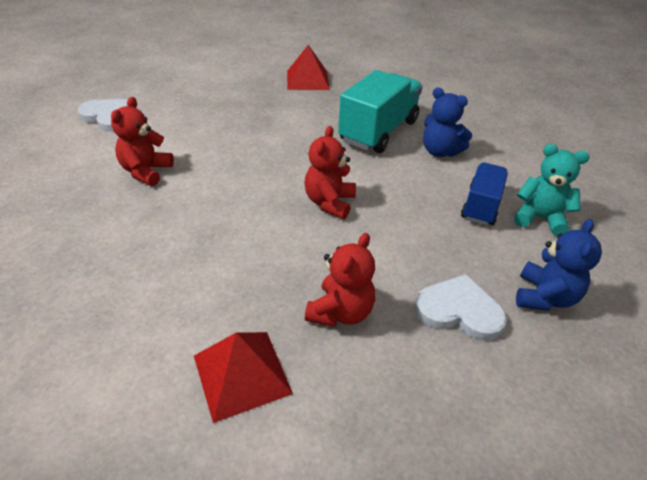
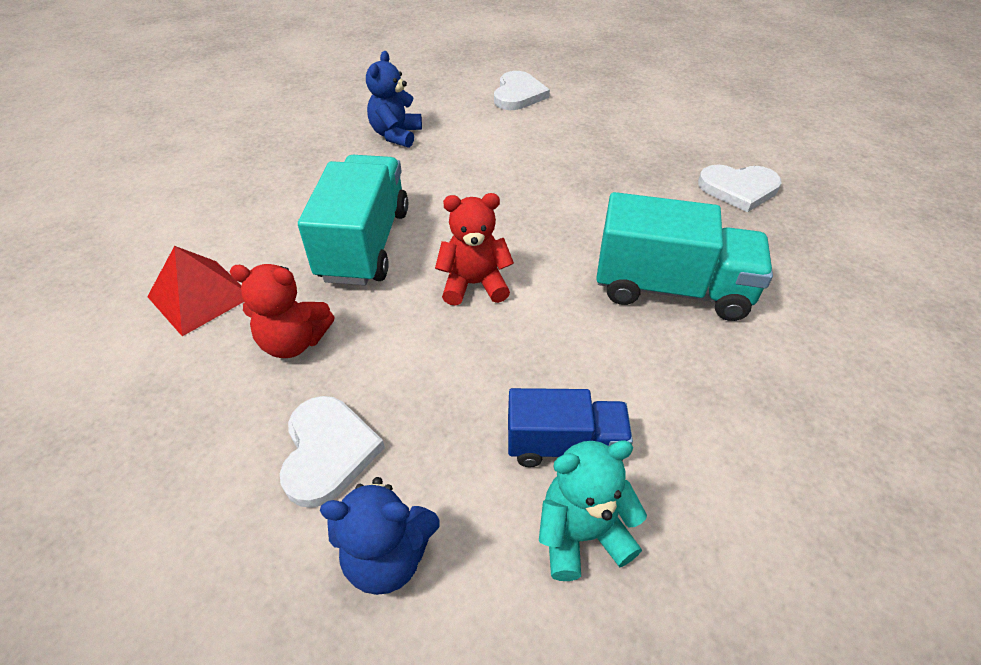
camera: 70 degrees right, 5 degrees up
(146, 172) = (446, 147): red teddy bear -> none
(244, 247) = (365, 244): none -> turquoise truck
(307, 80) = (738, 189): red pyramid -> white heart
(440, 151) = (676, 368): blue teddy bear -> blue teddy bear (396, 135)
(539, 218) = (582, 534): turquoise teddy bear -> turquoise teddy bear turned 105 degrees counterclockwise

